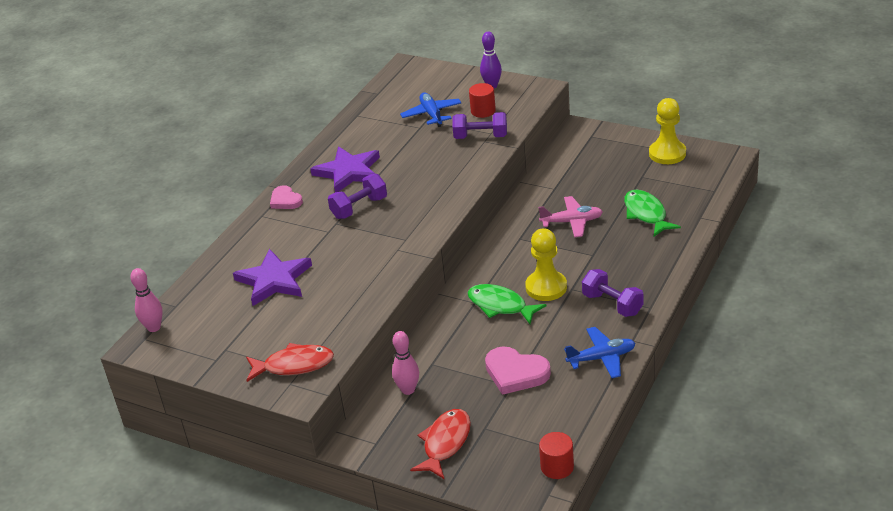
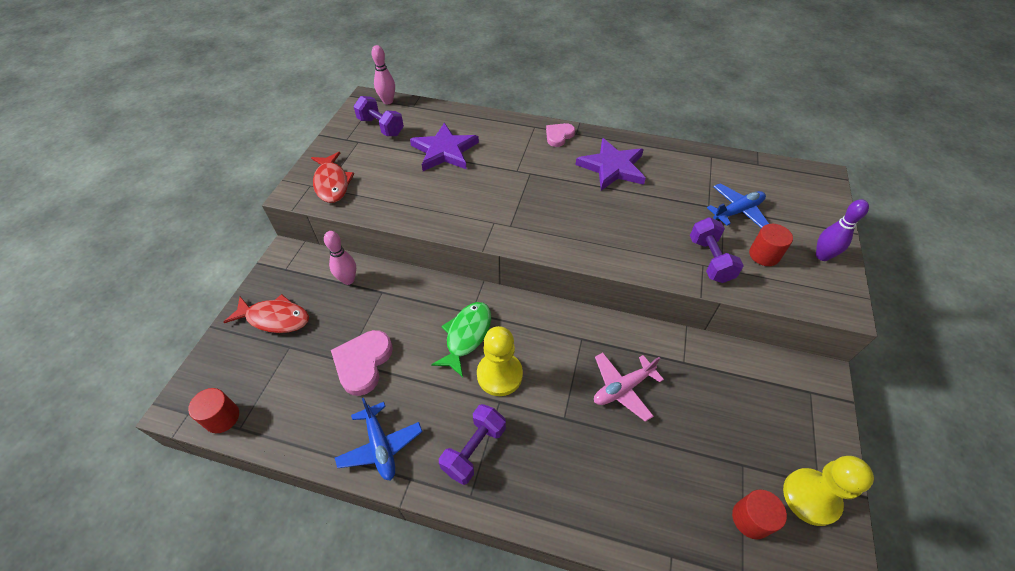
camera: 75 degrees right, 15 degrees up
(359, 208) = (556, 184): purple dumbbell -> purple dumbbell (381, 127)
(572, 222) = (622, 388): pink plane -> pink plane turned 75 degrees clockwise
(646, 214) = (660, 477): green fish -> none
(679, 180) = (751, 519): none -> red cylinder

